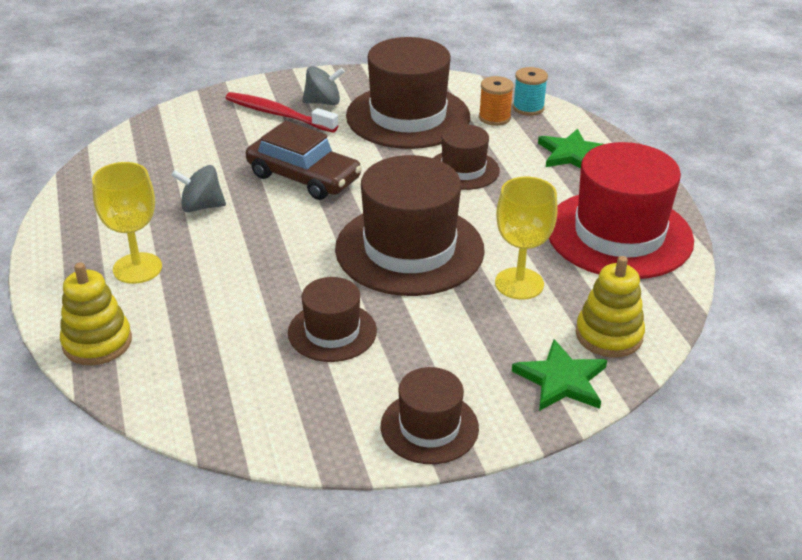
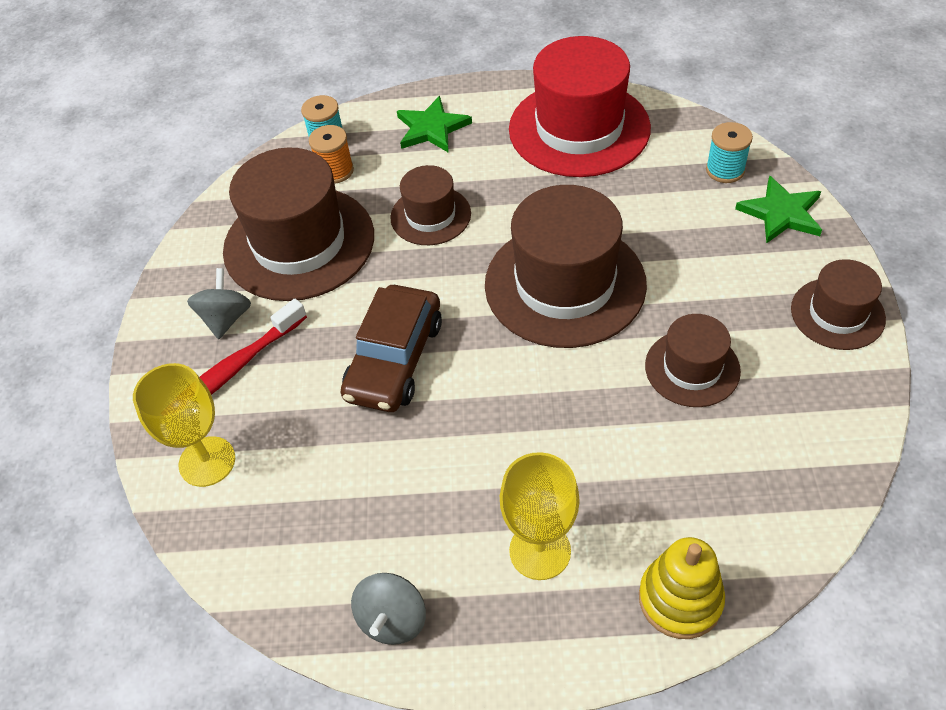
camera: 70 degrees left, 15 degrees up
(201, 206) = (424, 472): grey spinning top -> grey spinning top (392, 619)
(303, 177) = (394, 359): brown car -> brown car turned 150 degrees clockwise
(519, 283) = (640, 212): yellow goblet -> yellow goblet (207, 461)
(609, 335) = (725, 170): yellow stacking toy -> turquoise spool

